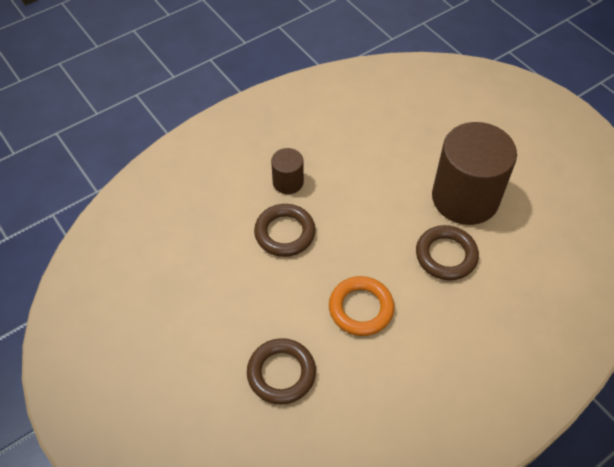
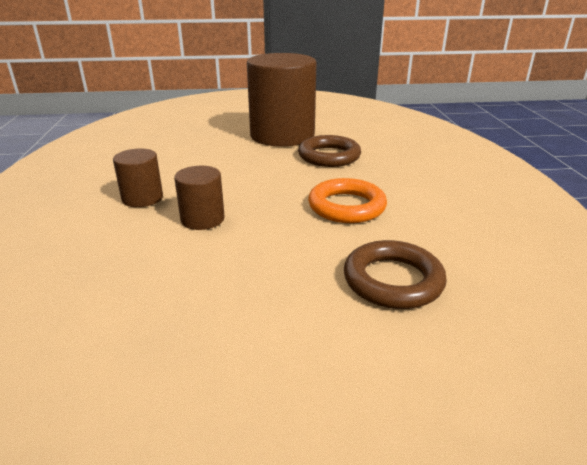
camera: 60 degrees left, 25 degrees down
(285, 233) = (202, 219): brown ring -> brown cylinder

